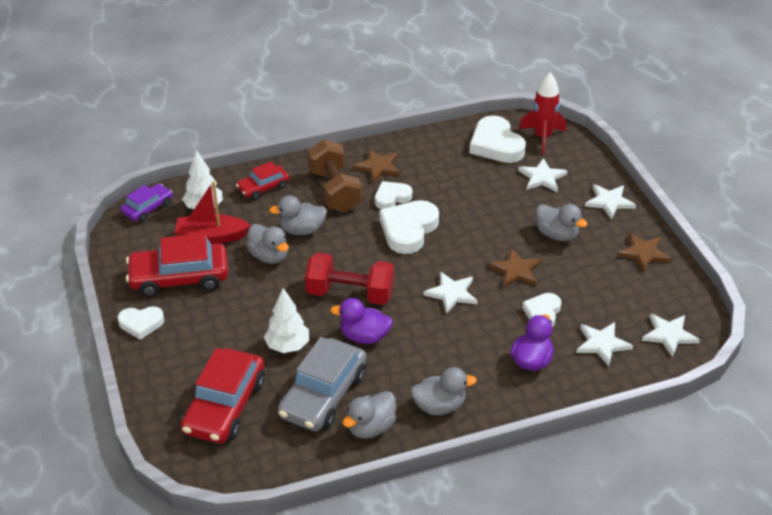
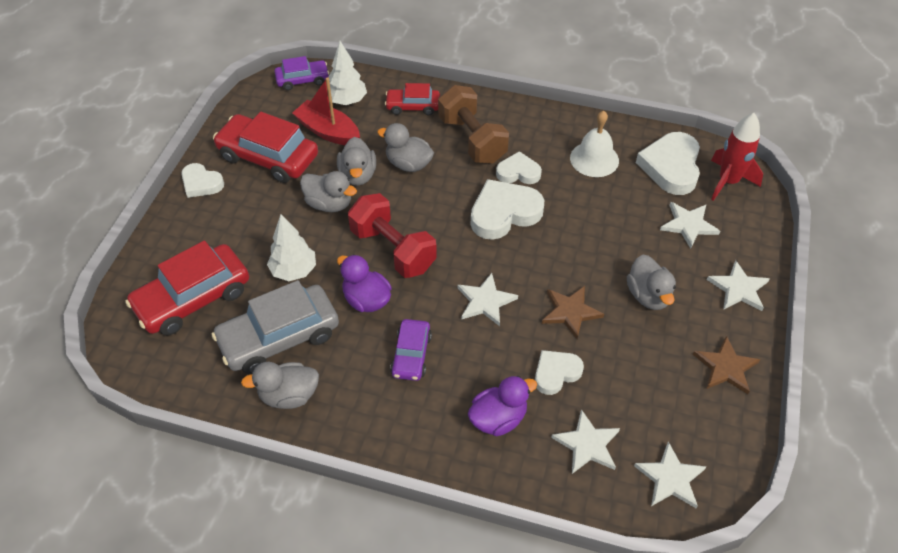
camera: 35 degrees right, 10 degrees up
(334, 191) = (472, 140): brown dumbbell -> brown dumbbell turned 45 degrees counterclockwise
(378, 167) = (533, 135): brown star -> none
(433, 354) = (411, 355): none -> purple car
(438, 163) = (594, 159): none -> white bell
(439, 406) = (368, 412): grey duck -> grey duck (329, 204)

